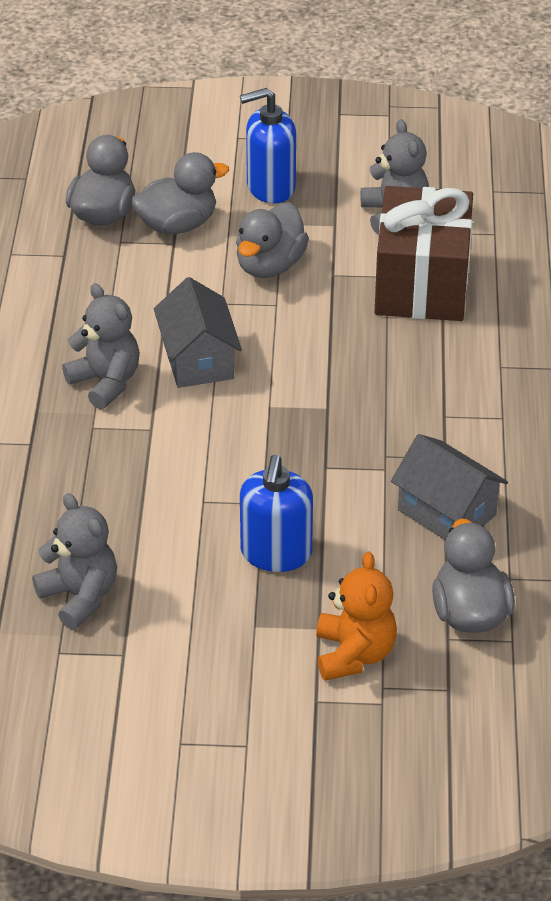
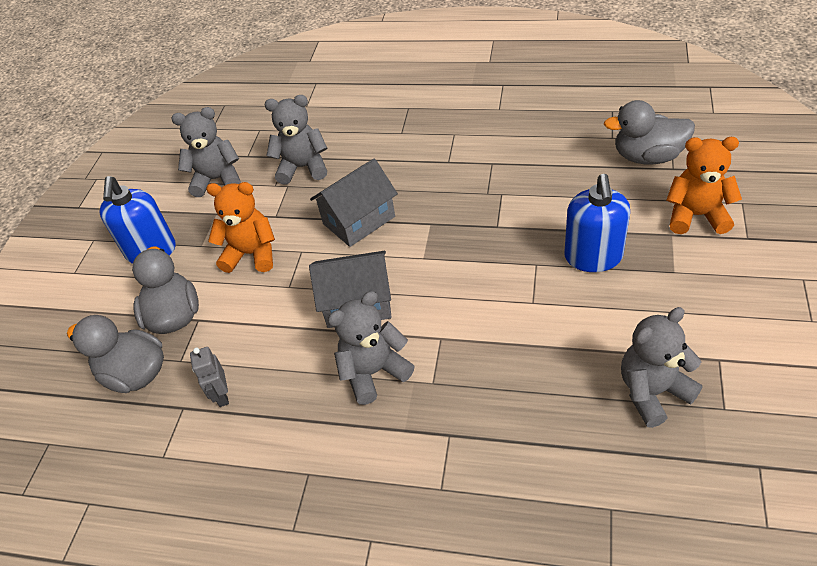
camera: 75 degrees left, 5 degrees up
(77, 278) = (222, 395): none -> grey robot
(270, 265) = (251, 254): grey duck -> orange teddy bear
(276, 553) = (593, 257): blue soap dispenser -> blue soap dispenser turned 75 degrees clockwise
(422, 284) = (303, 167): brown gift -> grey teddy bear
(446, 512) = (548, 164): grey house -> grey house (359, 220)

